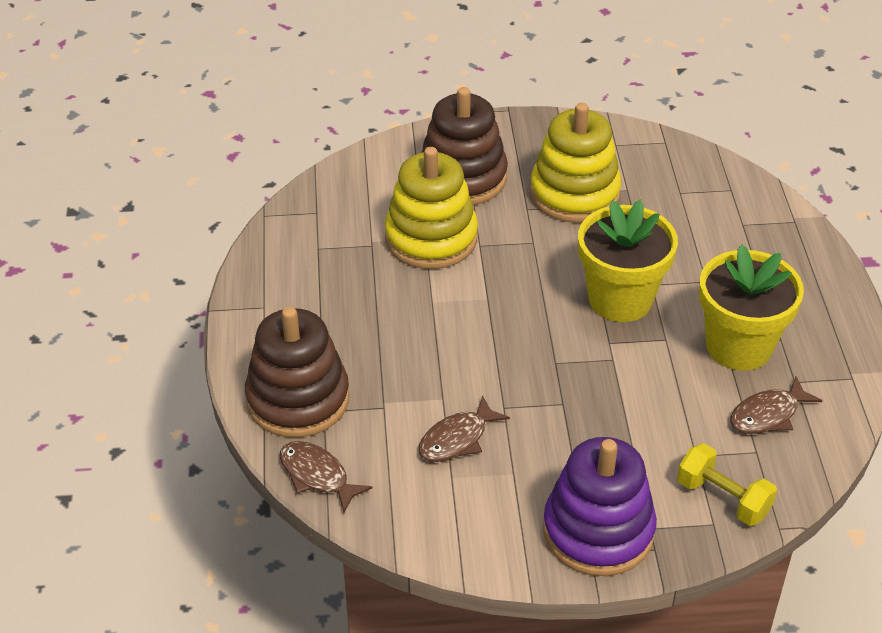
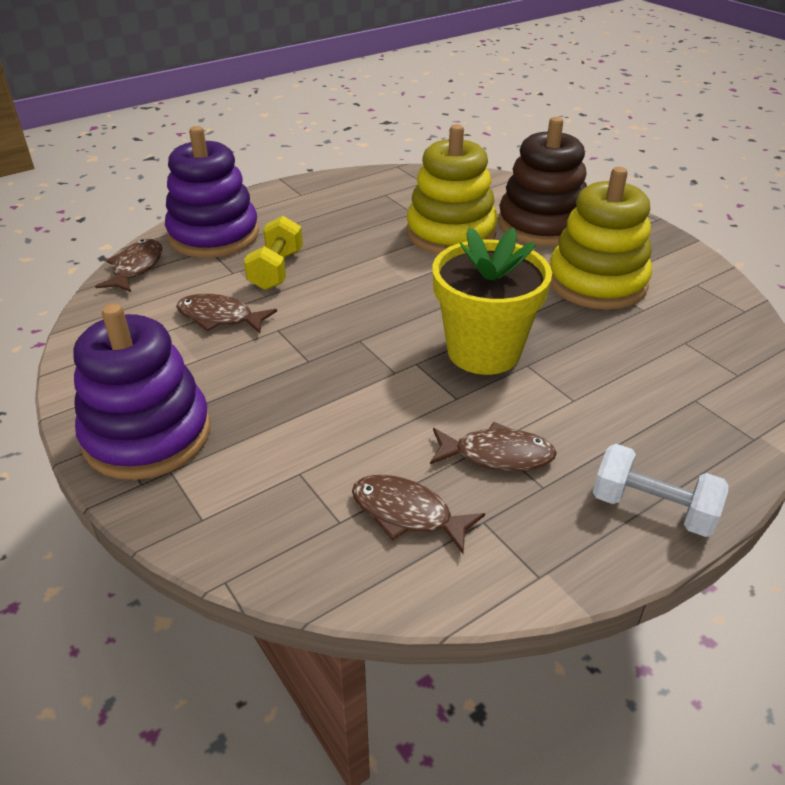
camera: 60 degrees right, 5 degrees down
(298, 399) = (214, 235): brown stacking toy -> purple stacking toy
(723, 498) = (246, 515): yellow dumbbell -> yellow dumbbell (276, 270)
(739, 346) = (497, 455): yellow flower pot -> brown fish
(827, 301) = (652, 509): none -> white dumbbell

